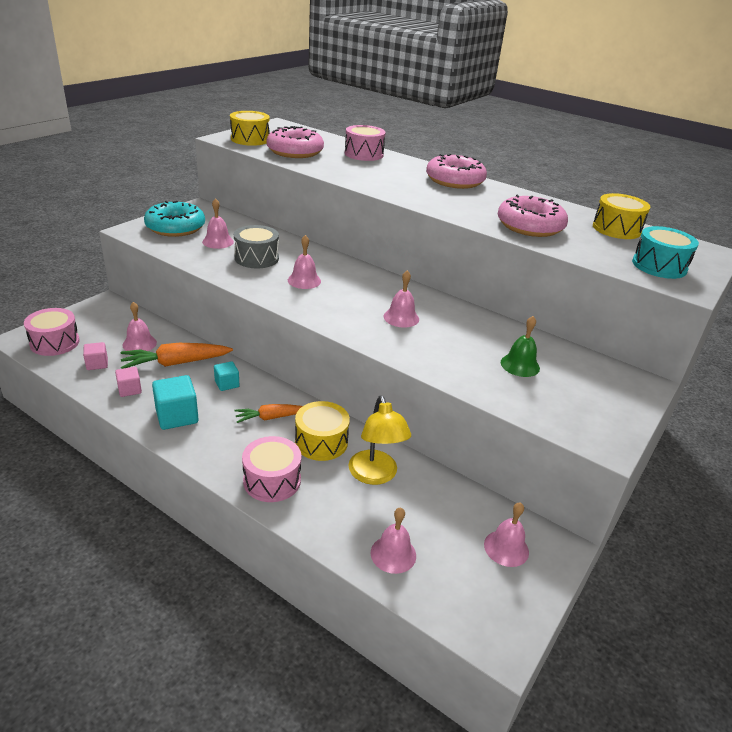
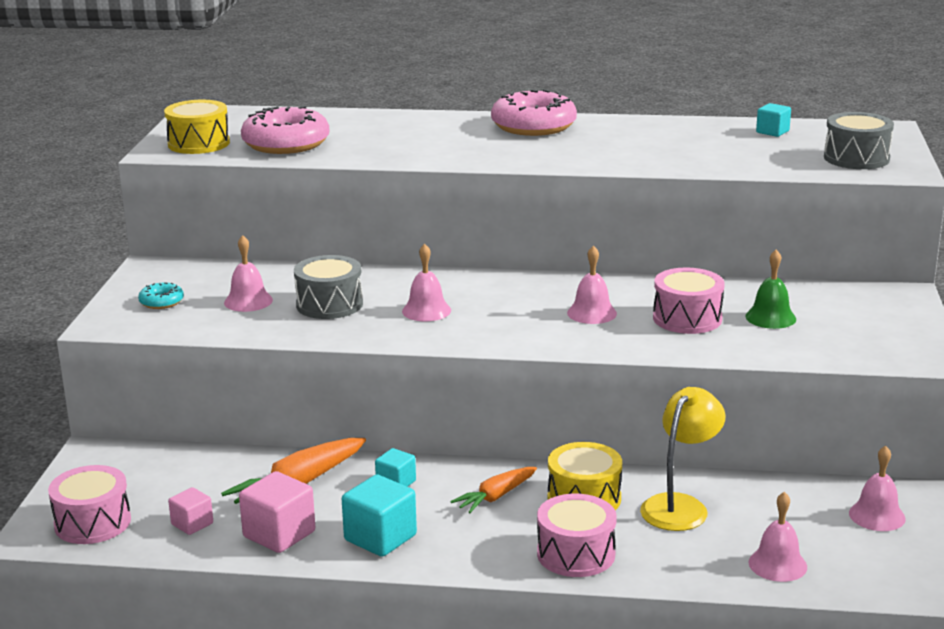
camera: 25 degrees left, 10 degrees down
(129, 390) = (279, 534): pink cube -> pink cube, size x1.69
(139, 343) = (216, 481): pink bell -> none
(175, 227) = (161, 302): turquoise donut -> turquoise donut, size x0.47
(364, 154) = (377, 123): pink drum -> pink drum (687, 318)
(375, 475) = (680, 506): yellow lamp -> yellow lamp turned 105 degrees counterclockwise
(530, 226) = (684, 154): pink donut -> none
(616, 229) = (772, 132): yellow drum -> turquoise cube
(659, 266) = (856, 158): turquoise drum -> grey drum

